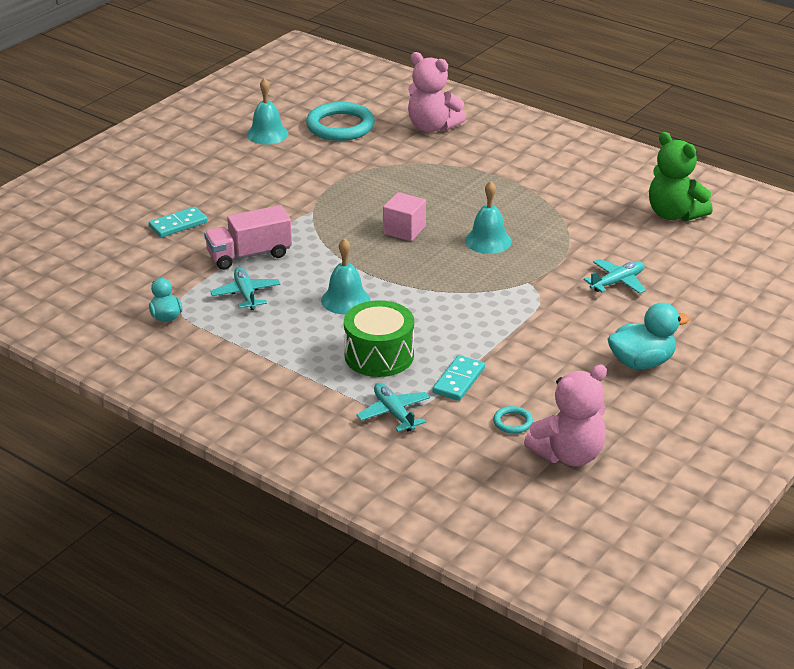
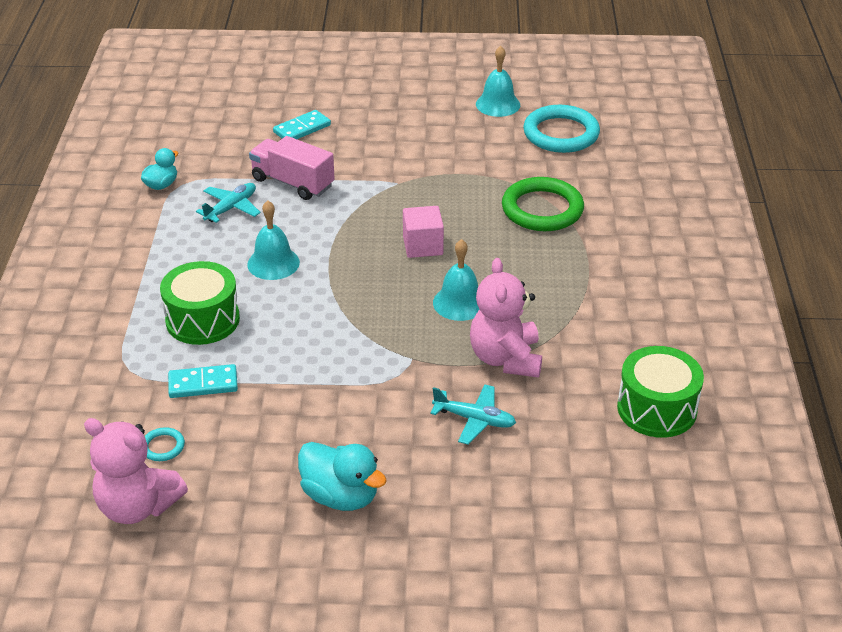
camera: 55 degrees right, 5 degrees up
(178, 225) = (302, 129): turquoise domino -> turquoise domino turned 60 degrees counterclockwise
(394, 413) = (120, 367): turquoise plane -> none
(421, 169) = (542, 209): none -> green ring
(432, 127) = (627, 183): pink teddy bear -> pink teddy bear (506, 358)
(674, 214) = (656, 409): green teddy bear -> green drum

